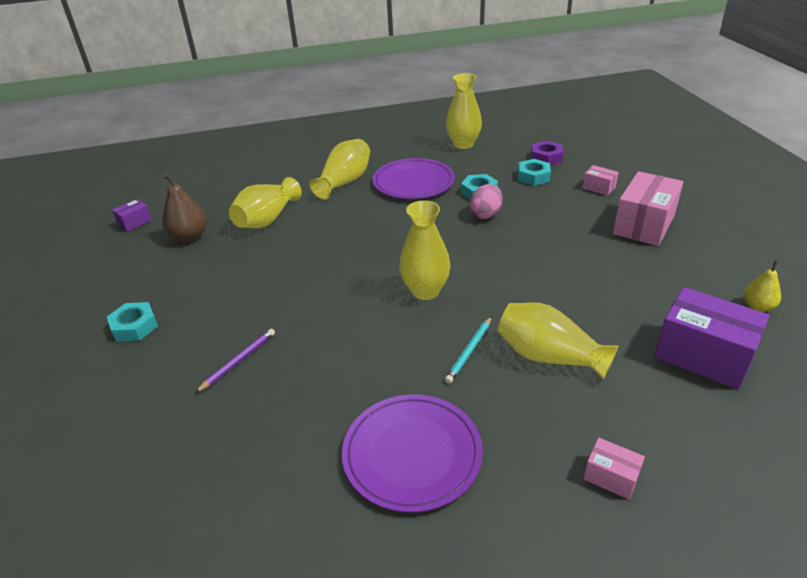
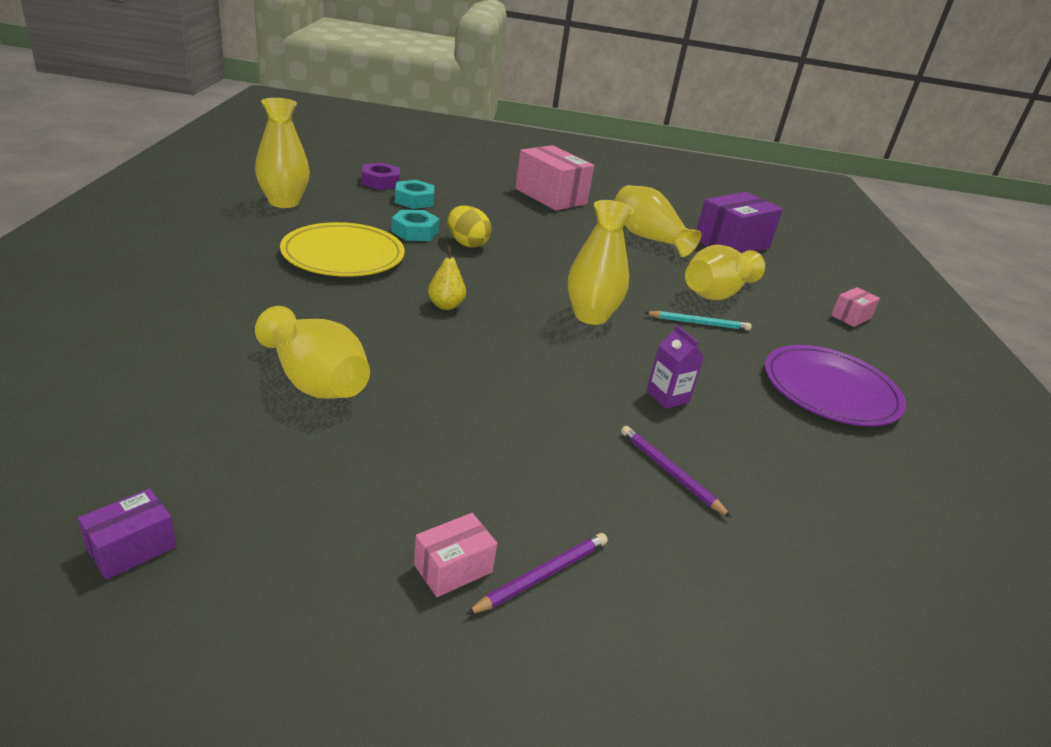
camera: 80 degrees left, 5 degrees down
(135, 222) = (132, 548): purple box -> purple box turned 75 degrees clockwise
(135, 327) = (542, 576): turquoise nut -> purple pencil
(189, 236) = (284, 474): brown pear -> none
(331, 348) = (667, 397): none -> purple carton
(344, 182) = (276, 295): yellow vase -> yellow vase (648, 238)
(413, 182) = (343, 255): purple plate -> yellow plate
(469, 351) = (699, 323): turquoise pencil -> turquoise pencil turned 45 degrees counterclockwise
(485, 214) = (467, 244): pink egg -> yellow egg
(599, 188) = (470, 187): pink box -> pink box (453, 568)
(757, 307) = (683, 209): yellow pear -> yellow pear (445, 305)

